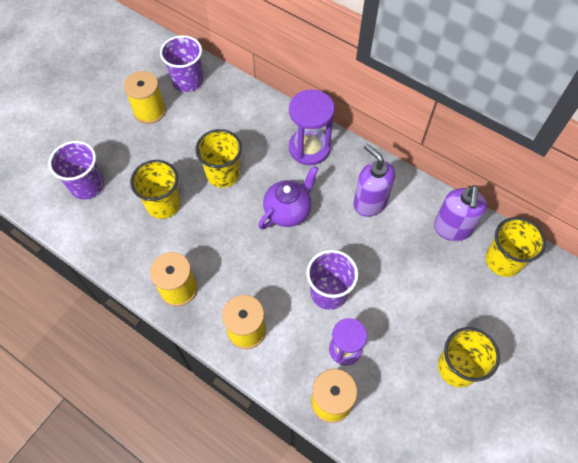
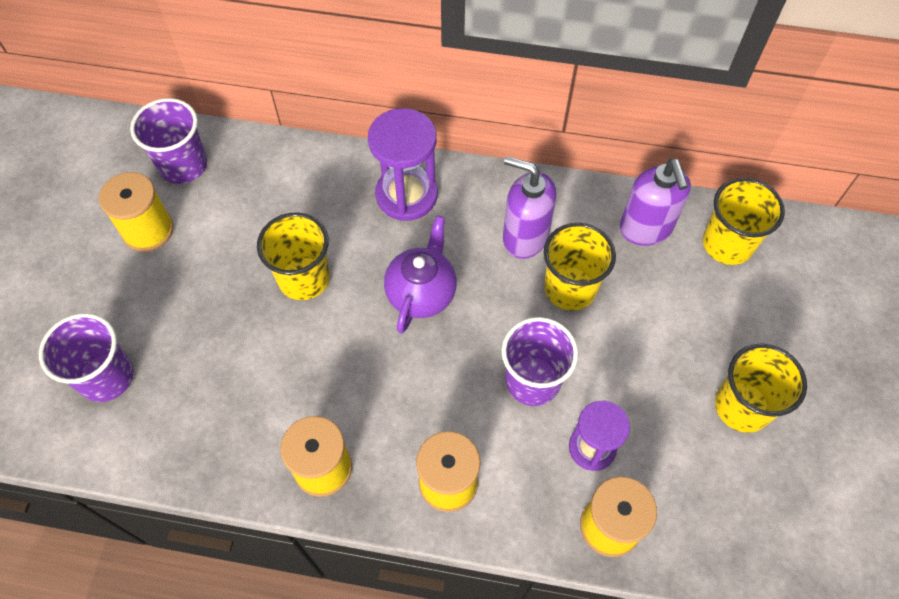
camera: 25 degrees left, 0 degrees up
(163, 204) = (238, 356): yellow cup -> yellow cup (570, 288)

